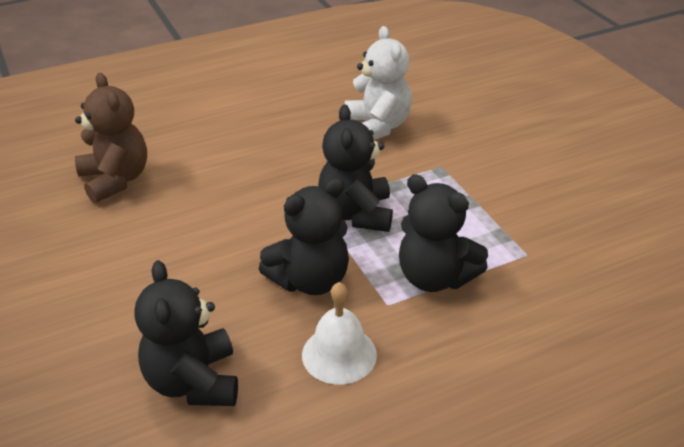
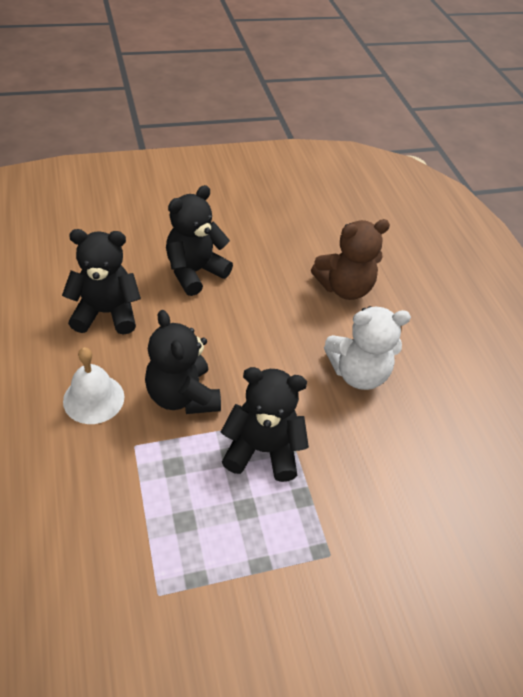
camera: 95 degrees right, 10 degrees up
(377, 127) = (415, 507): white teddy bear -> white teddy bear (358, 373)
(435, 277) = (153, 492): black teddy bear -> black teddy bear (195, 272)

